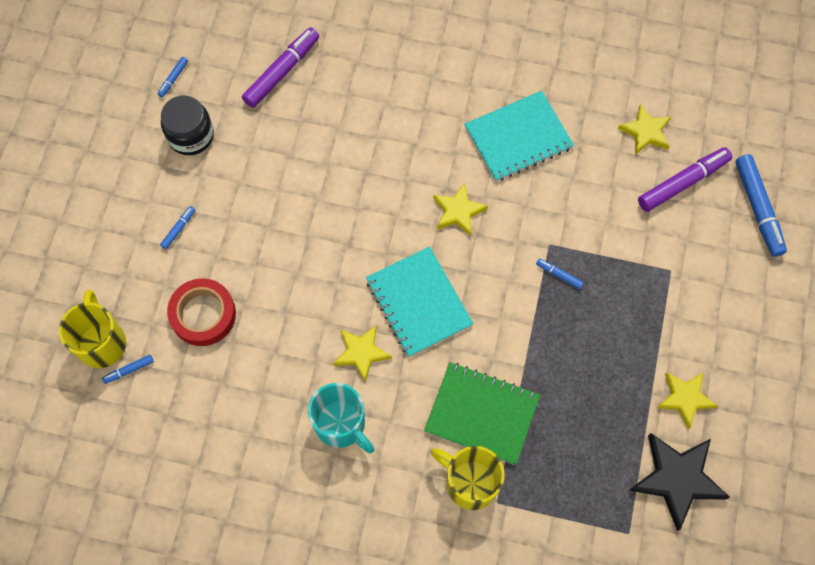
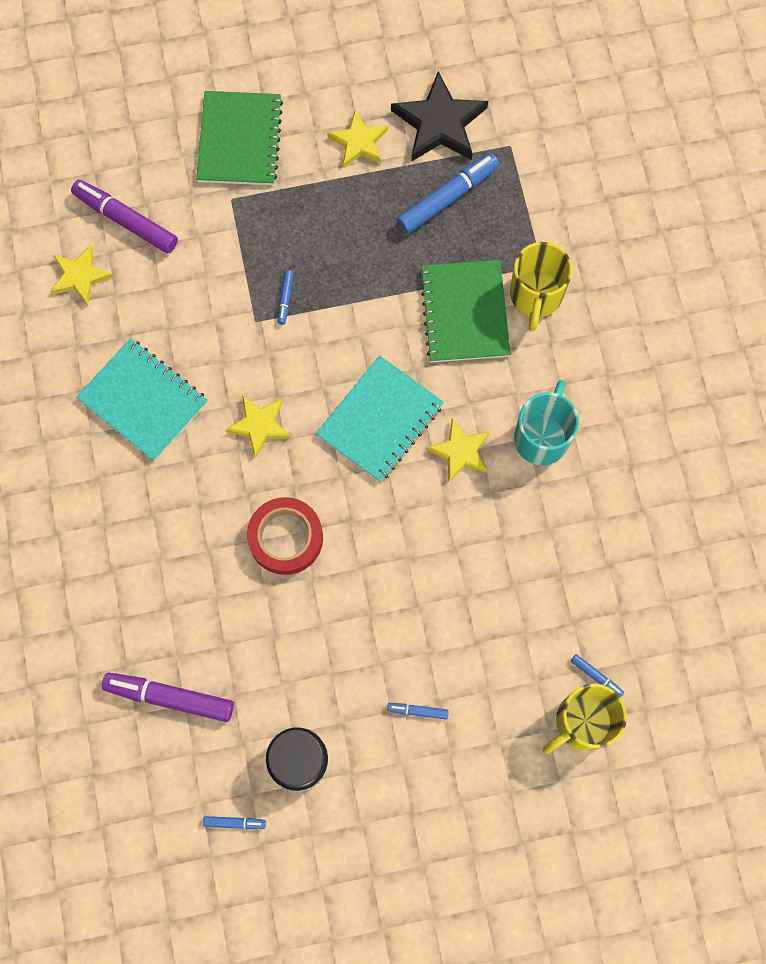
camera: 115 degrees left, 5 degrees up
(203, 314) = (499, 631): red tape -> red tape (285, 538)
(725, 299) = (239, 140): none -> green notebook
(758, 208) = (124, 143): blue marker -> blue marker (447, 197)

